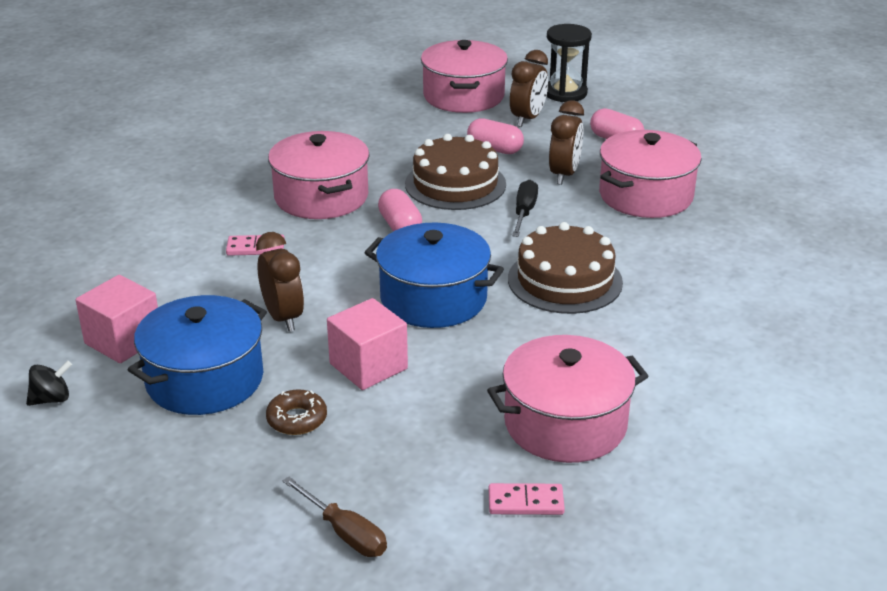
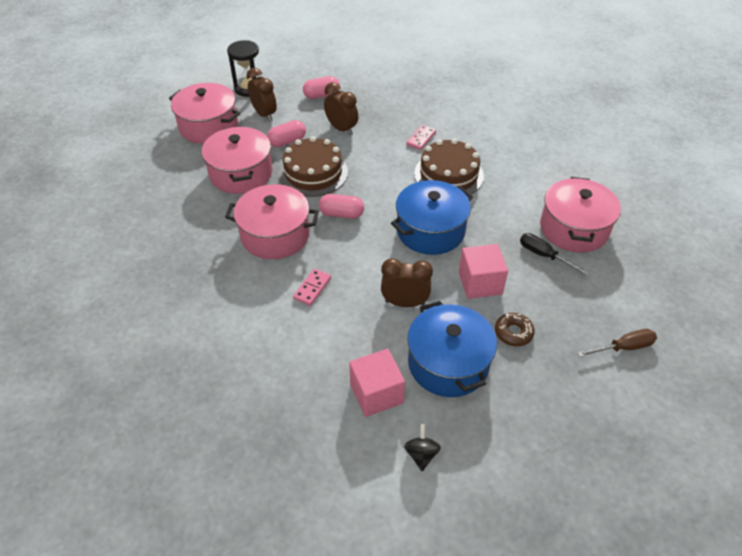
camera: 60 degrees left, 15 degrees up
(524, 212) = (368, 160): black screwdriver -> black screwdriver (544, 255)
(525, 502) = (628, 268): pink domino -> pink domino (421, 138)
(645, 195) = (389, 112): pink pot -> pink pot (241, 173)

